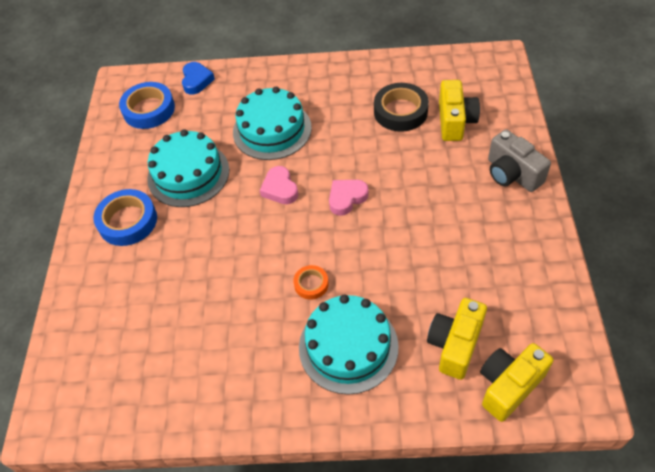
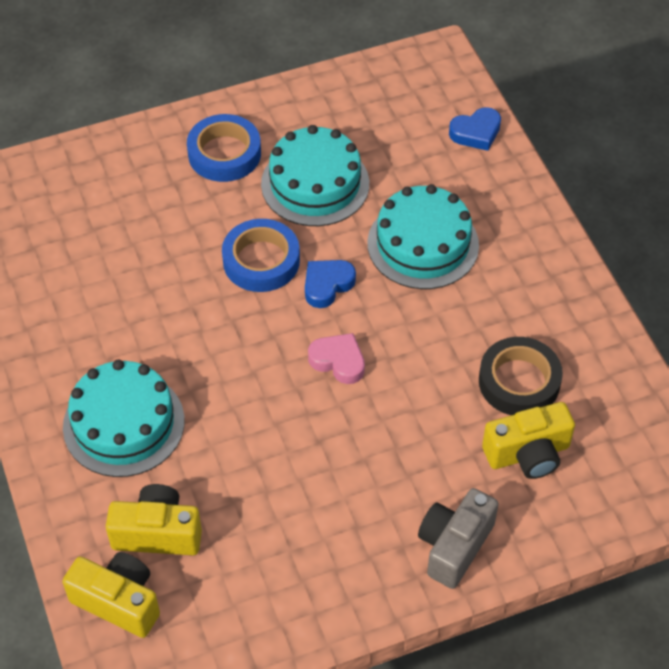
camera: 65 degrees right, 0 degrees up
(149, 109) = (404, 103): blue tape -> blue tape (261, 261)
(280, 189) = (327, 285): pink heart -> blue heart
(311, 284) = (196, 362): orange tape -> none

